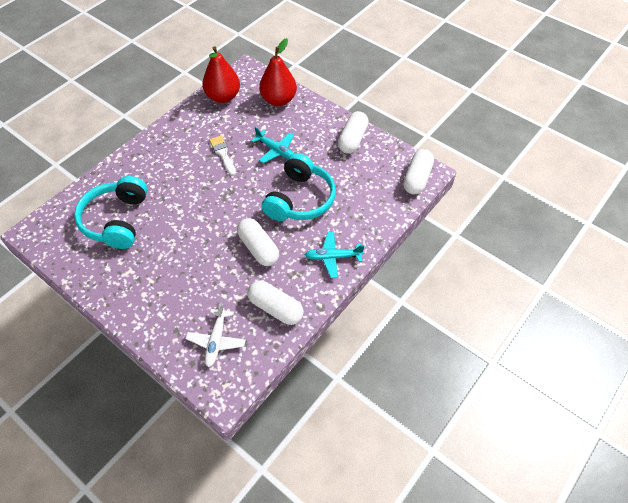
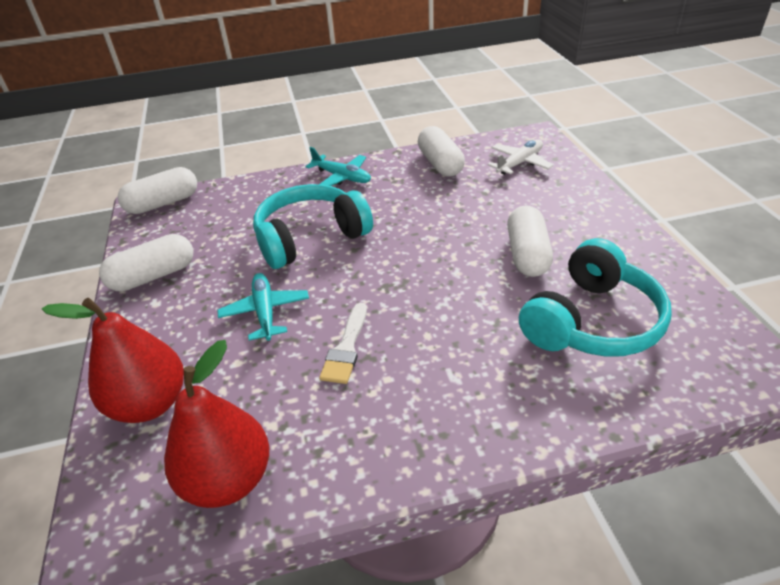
camera: 140 degrees left, 15 degrees down
(258, 248) = (411, 212): white capsule -> white capsule (527, 254)

